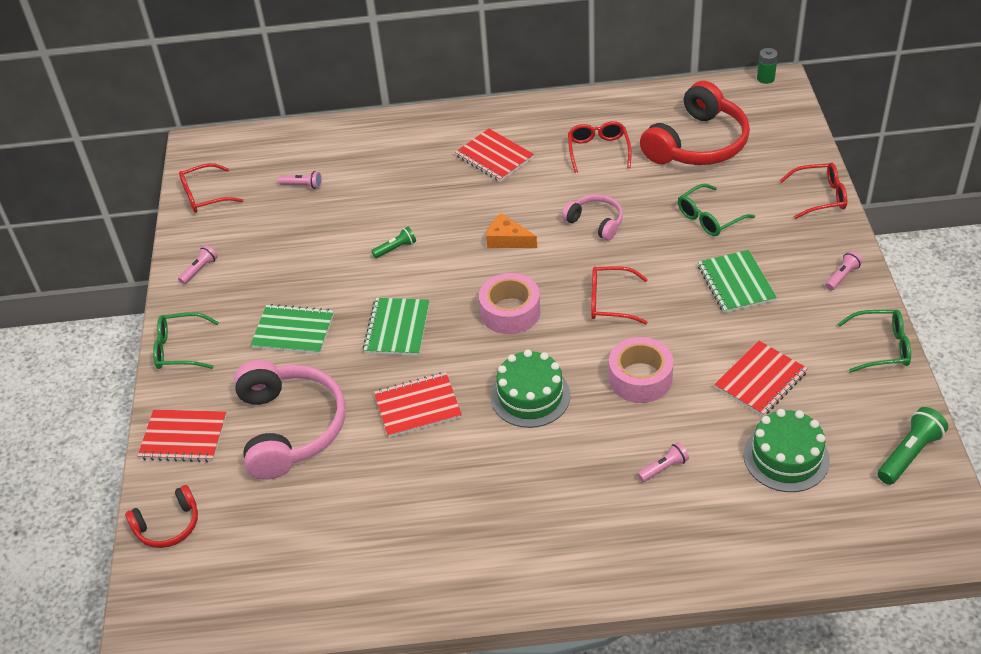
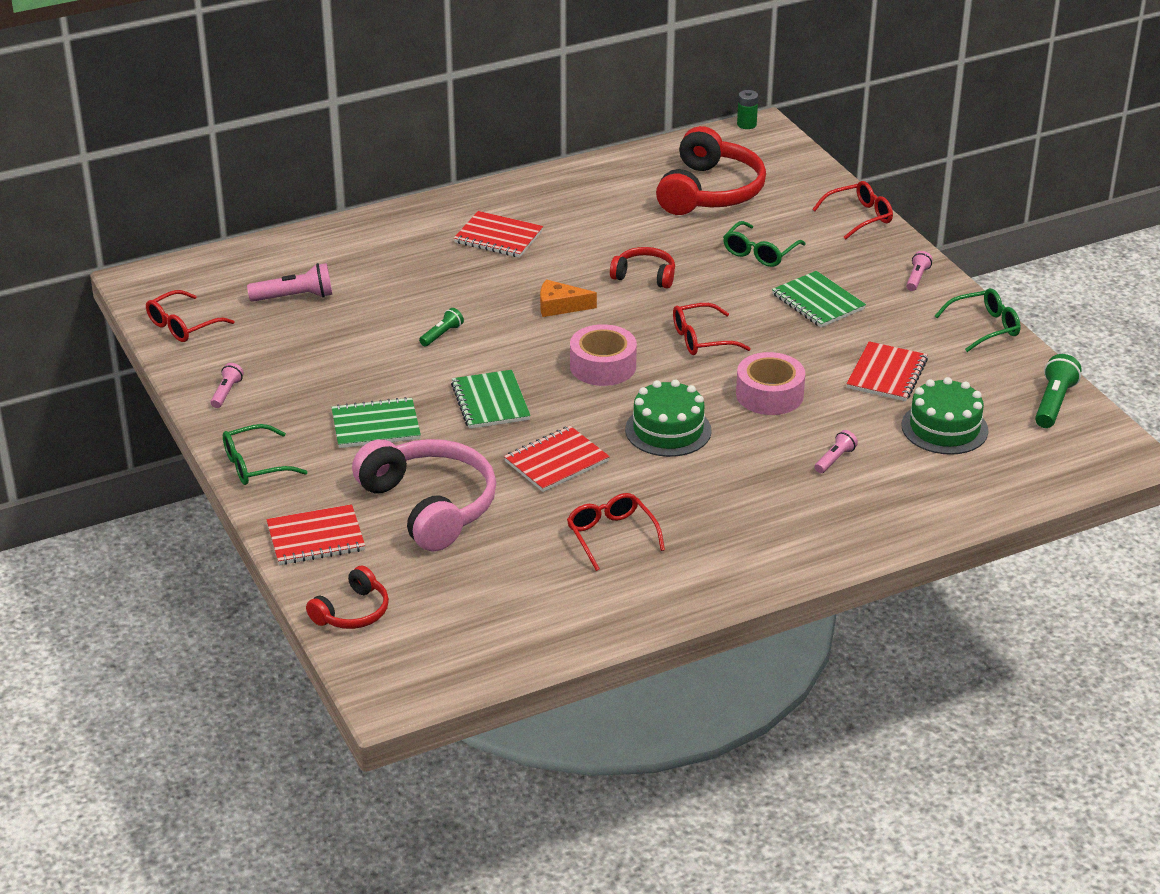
camera: 25 degrees left, 10 degrees down
(302, 185) = (295, 297): pink flashlight -> pink flashlight, size x1.66
(595, 222) = (644, 276): pink headphones -> red headphones
(598, 150) = (608, 213): red glasses -> red glasses (611, 536)

